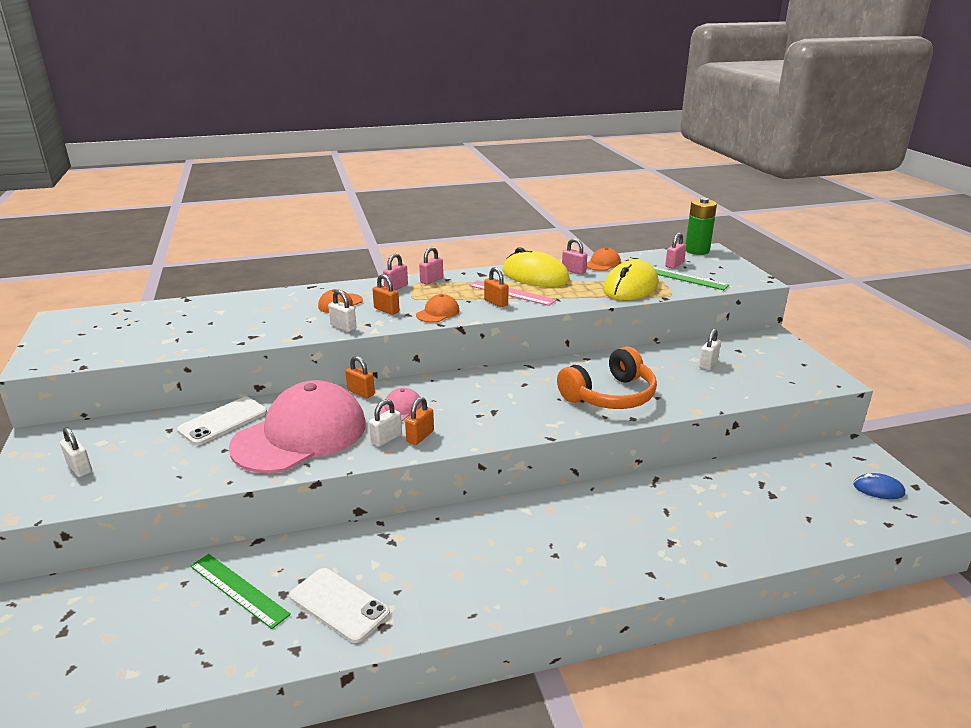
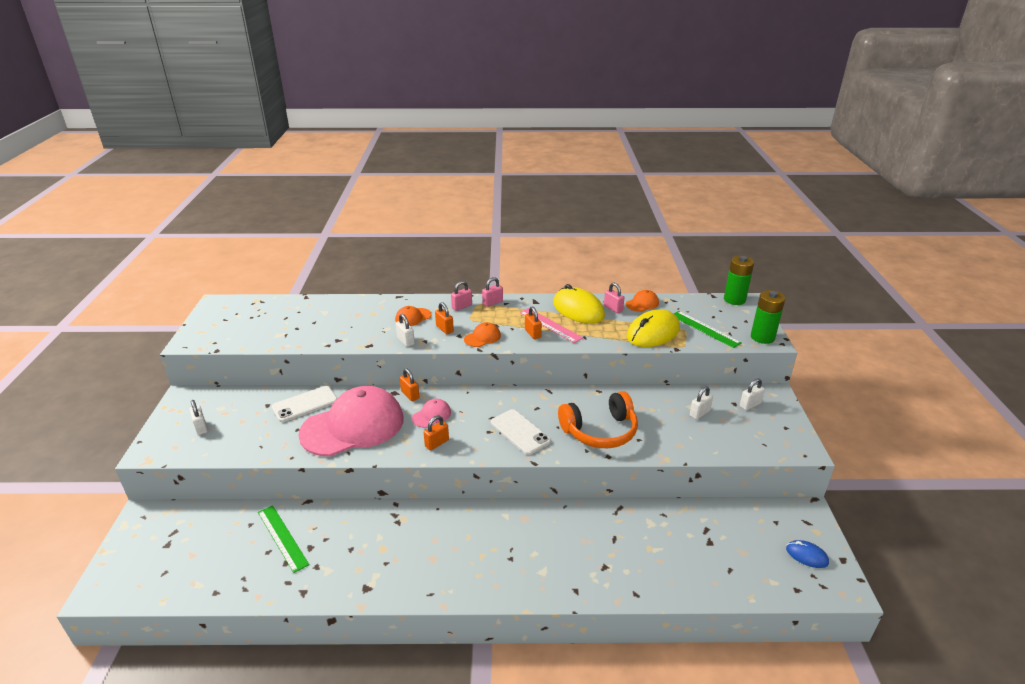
camera: 15 degrees right, 5 degrees up
(339, 605) = (343, 564): white phone -> white phone (520, 432)
(386, 439) = (412, 441): white padlock -> white padlock (750, 405)
(674, 265) = (705, 313): pink padlock -> none
(747, 278) = (762, 337): none -> green battery

